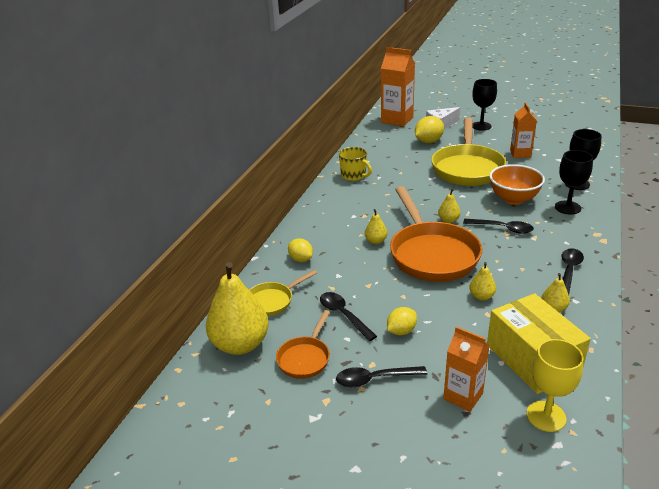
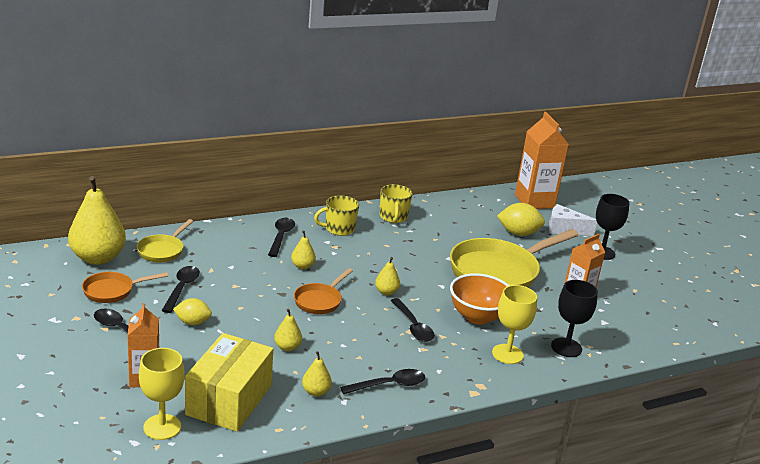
camera: 40 degrees right, 5 degrees down
(272, 301) = (162, 250): yellow pan -> yellow pan turned 75 degrees counterclockwise
(301, 259) = (231, 241): yellow lemon -> none
(323, 233) = (281, 237): none -> black spoon
(342, 203) = (339, 229): none -> yellow mug
(431, 254) = (319, 301): orange pan -> orange pan, size x0.49
(567, 207) = (507, 354): black goblet -> yellow goblet

